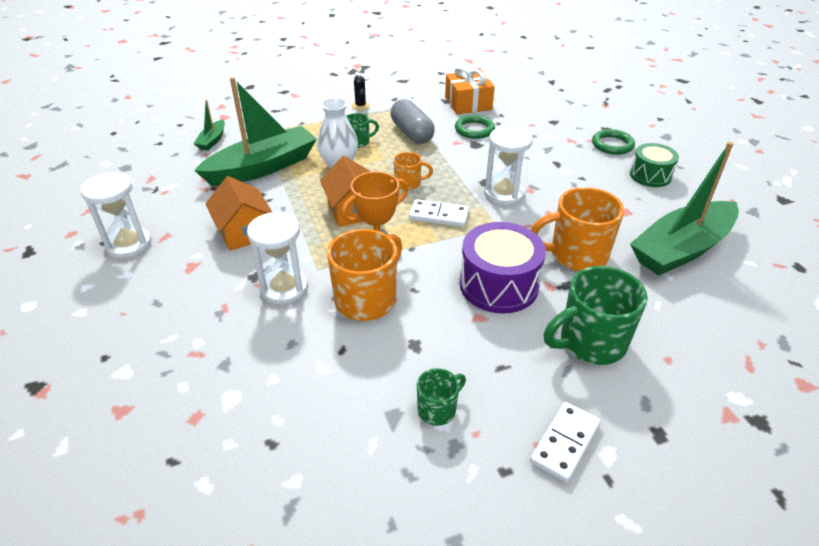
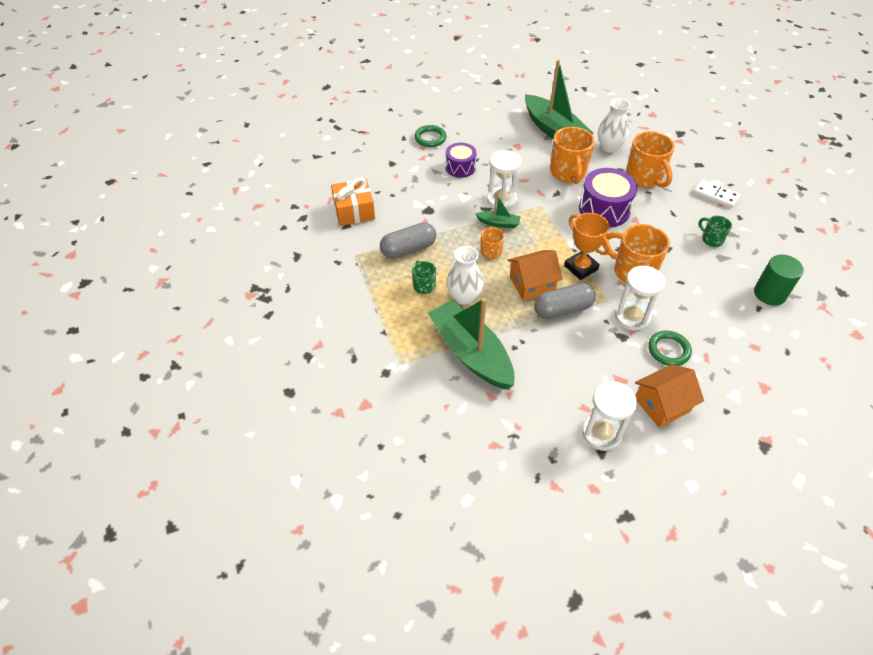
camera: 90 degrees left, 10 degrees up
(212, 140) = (419, 405): green boat -> green boat (498, 223)
(244, 232) = (570, 351): orange house -> orange house (662, 404)
(300, 469) = (769, 294): none -> green cylinder
(308, 231) = (563, 309): none -> grey capsule
(360, 106) = (351, 287): black cactus -> none
(439, 215) = (533, 235): white domino -> none
(474, 129) = (403, 209): green ring -> green ring (668, 350)
(560, 165) = (460, 167): none -> purple drum
(590, 343) = (644, 178): green mug -> orange mug
(650, 175) = (472, 128): green drum -> none
(662, 308) = (609, 147): none -> white vase

